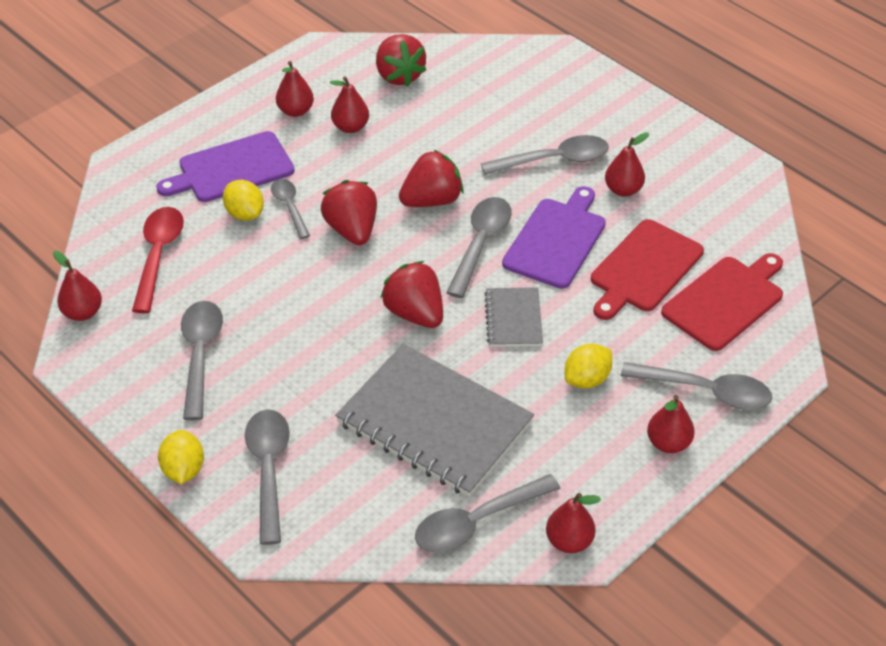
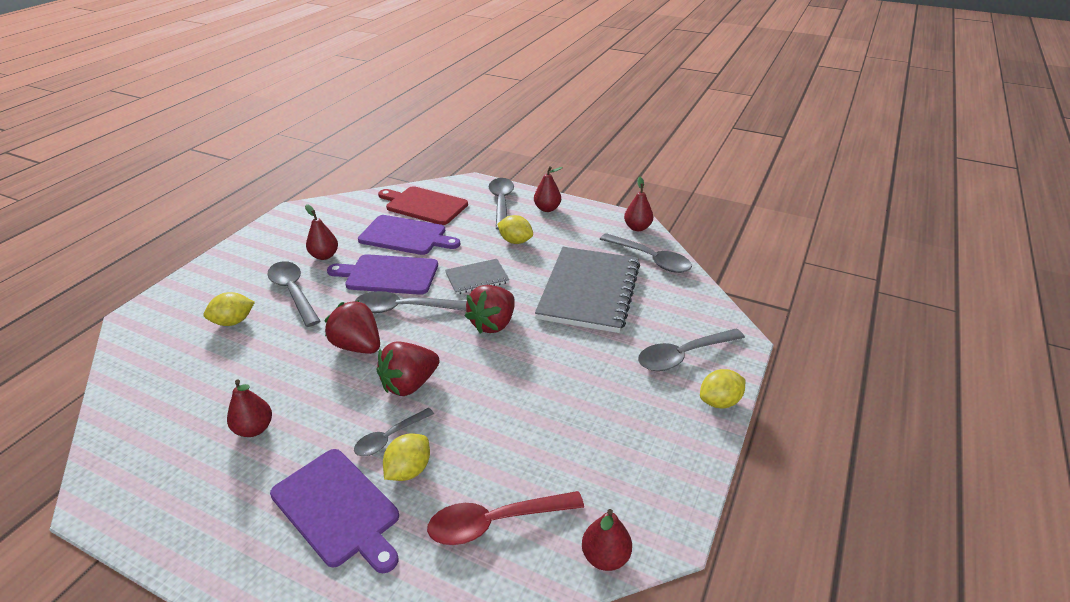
camera: 110 degrees left, 10 degrees down
(200, 354) = (603, 435): grey spoon -> none
(295, 111) = (225, 485): red pear -> none
(399, 76) = (162, 415): red strawberry -> none
(518, 116) = (233, 322): none -> yellow lemon
(644, 268) = (405, 236): red cutting board -> purple cutting board

